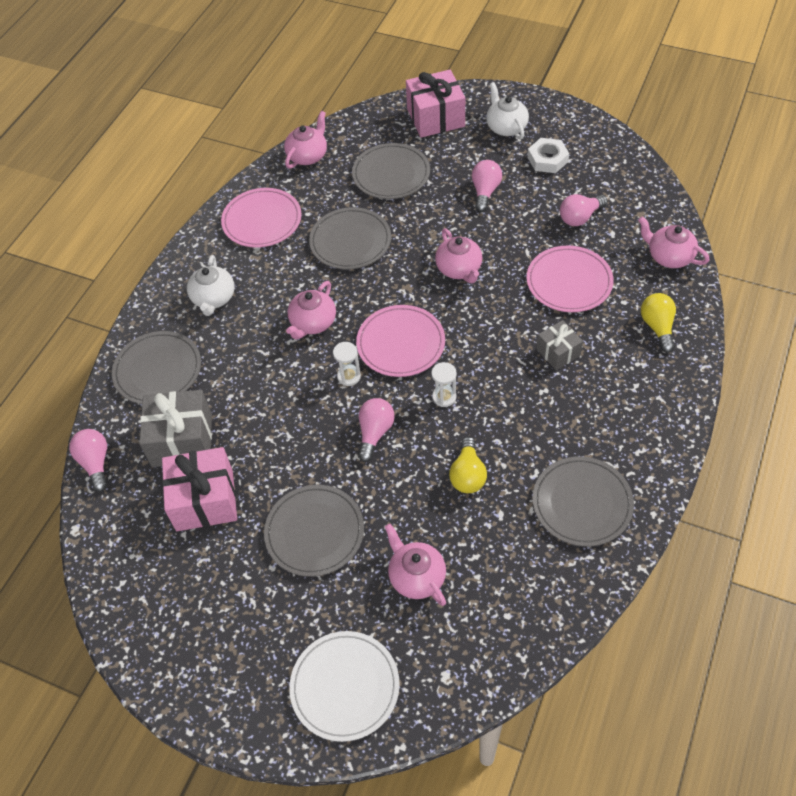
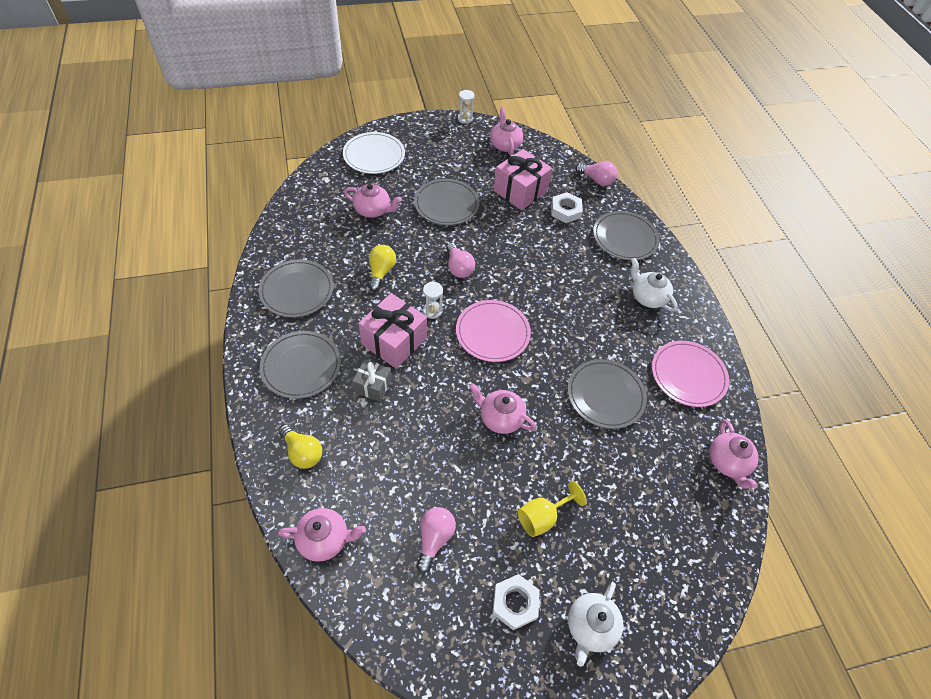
camera: 135 degrees right, 0 degrees up
(182, 440) = (565, 211): grey gift -> white nut
(313, 323) = (565, 315): pink teapot -> pink teapot (505, 145)
(349, 376) = (506, 292): white hourglass -> white hourglass (465, 119)
(391, 174) = (640, 486): grey plate -> grey plate (301, 366)
(435, 118) = (669, 592): pink gift -> pink gift (394, 341)
(468, 475) = (381, 272): yellow light bulb -> yellow light bulb turned 45 degrees clockwise
(485, 192) = (542, 517): pink light bulb -> yellow goblet
(506, 127) = (590, 627): white teapot -> white teapot turned 90 degrees clockwise
(569, 281) = (402, 457): pink plate -> none

